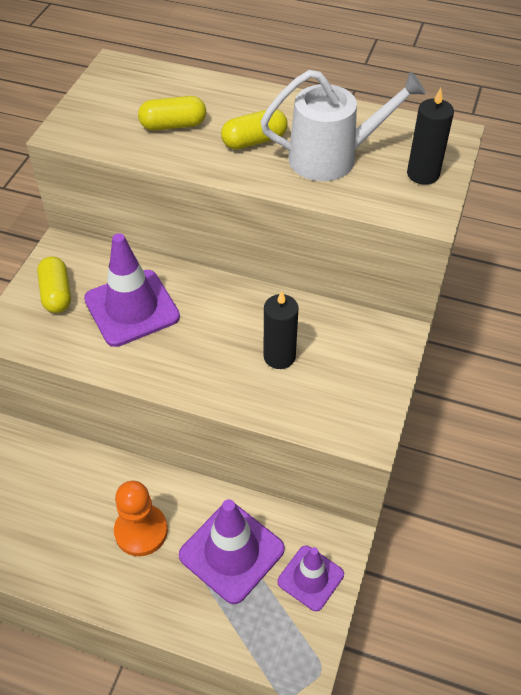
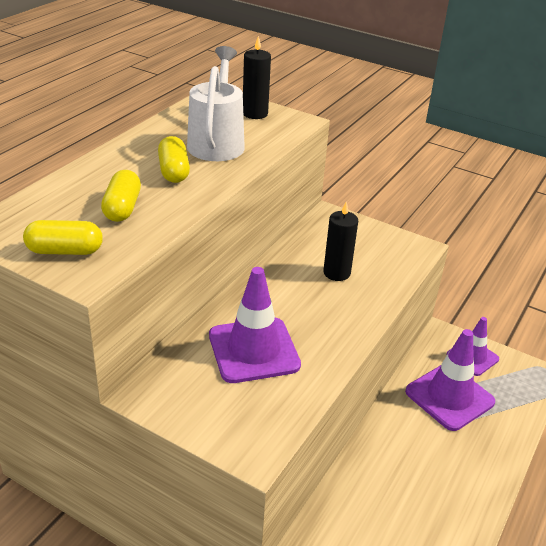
camera: 80 degrees left, 15 degrees down
(57, 294) = (213, 404): yellow capsule -> yellow capsule (65, 251)
(141, 531) = (426, 453): orange pawn -> none

